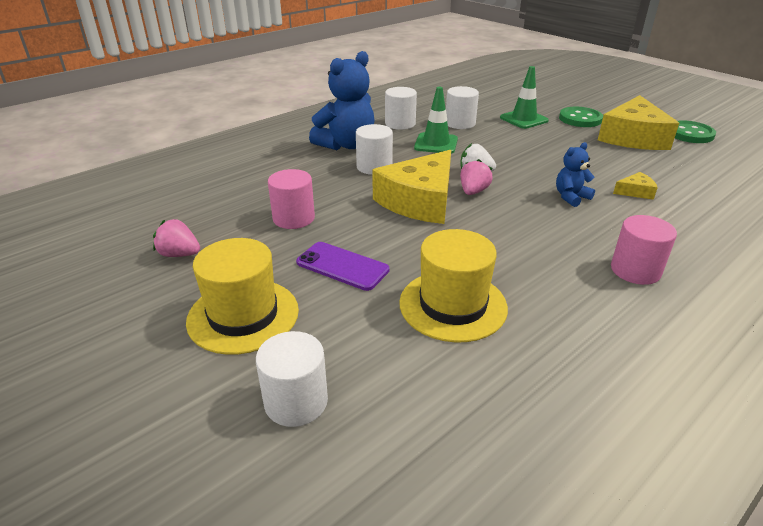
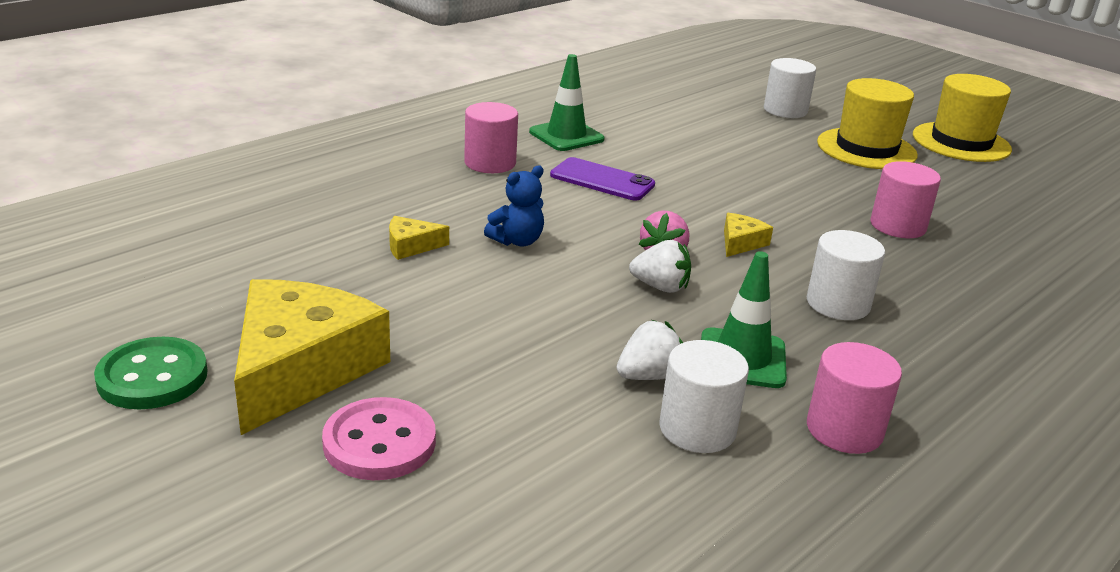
camera: 175 degrees right, 5 degrees down
(179, 254) = (986, 194): pink strawberry -> none
(342, 266) = (802, 177): purple phone -> purple phone (602, 180)
(346, 145) = (923, 359): blue teddy bear -> none
(400, 124) = (844, 430): white cylinder -> pink cylinder
(419, 201) = (741, 243): yellow cheese -> yellow cheese, size x0.42
(453, 305) = (682, 147): yellow hat -> yellow hat (961, 142)
(480, 137) = (648, 376): none -> white strawberry
(523, 119) = (532, 444): green traffic cone -> green traffic cone (566, 136)
(580, 119) = (379, 442): green button -> pink button

